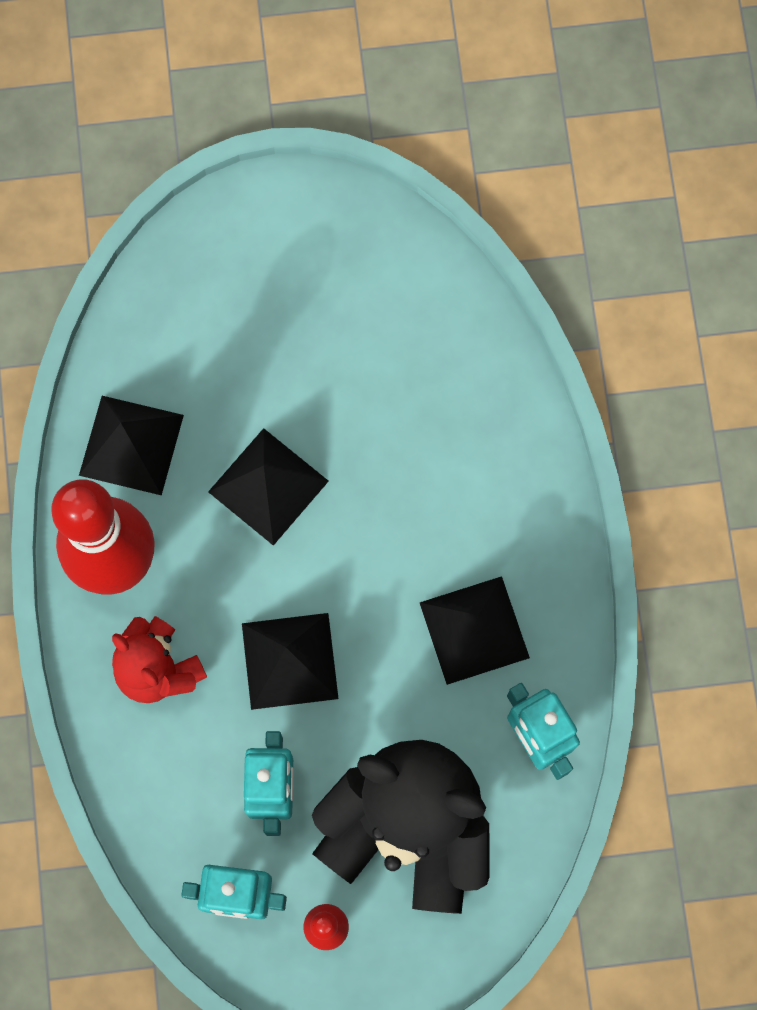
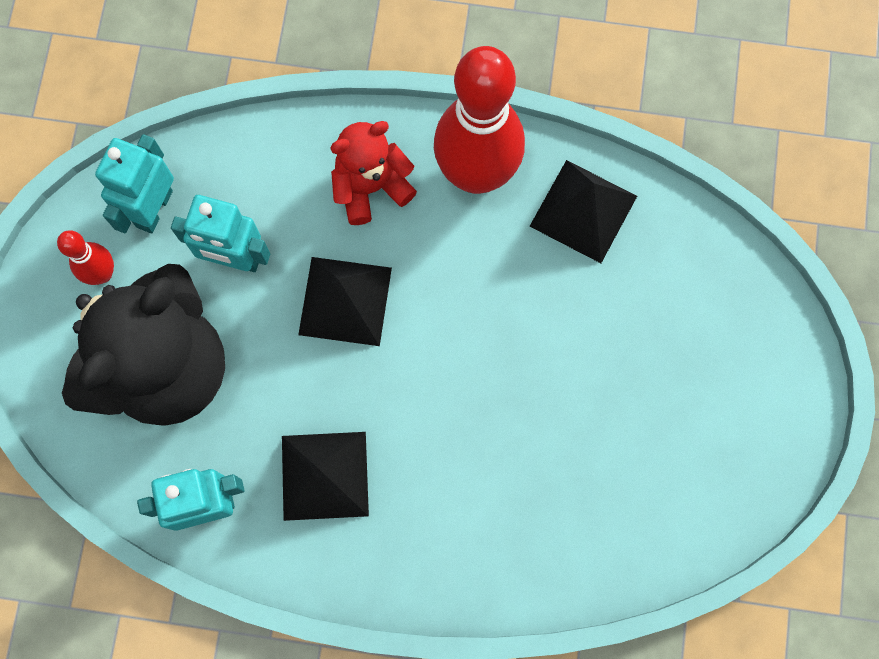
camera: 105 degrees right, 0 degrees up
(268, 486) = (513, 322): black pyramid -> none

